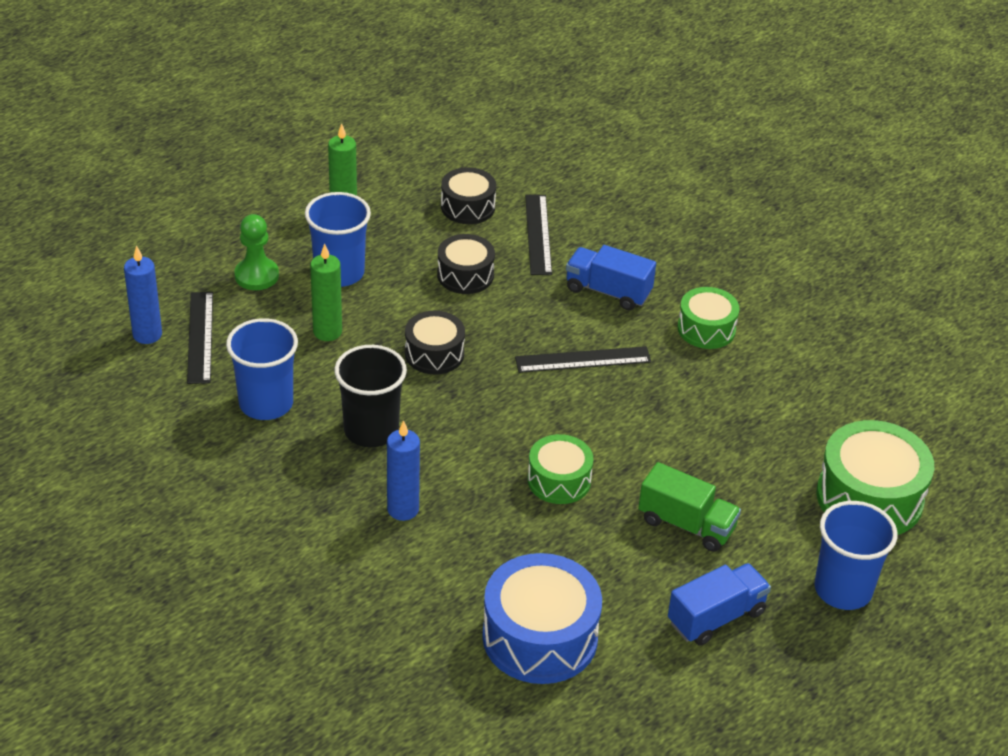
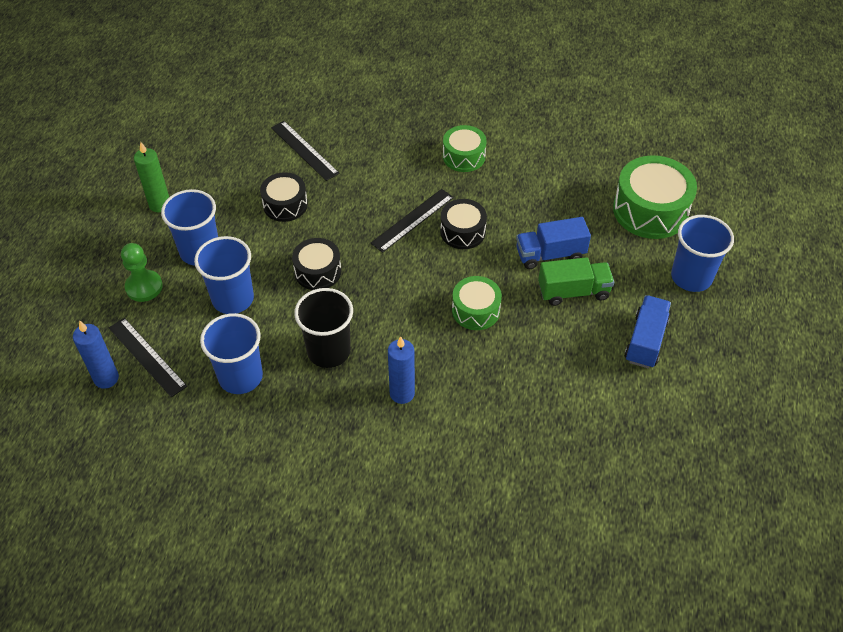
camera: 35 degrees left, 10 degrees up
(327, 332) = (233, 299): green candle -> blue cup
(468, 207) = (241, 156): black drum -> black drum (462, 232)
(540, 637) = (564, 423): blue drum -> none
(608, 291) = (384, 165): blue truck -> blue truck (550, 254)

